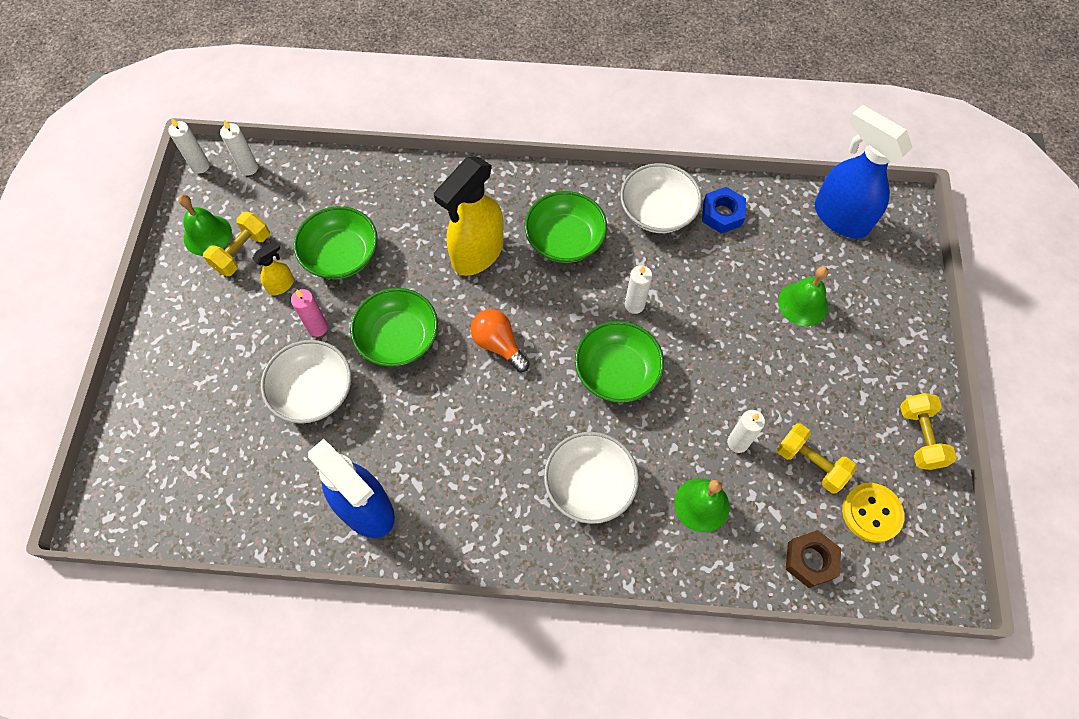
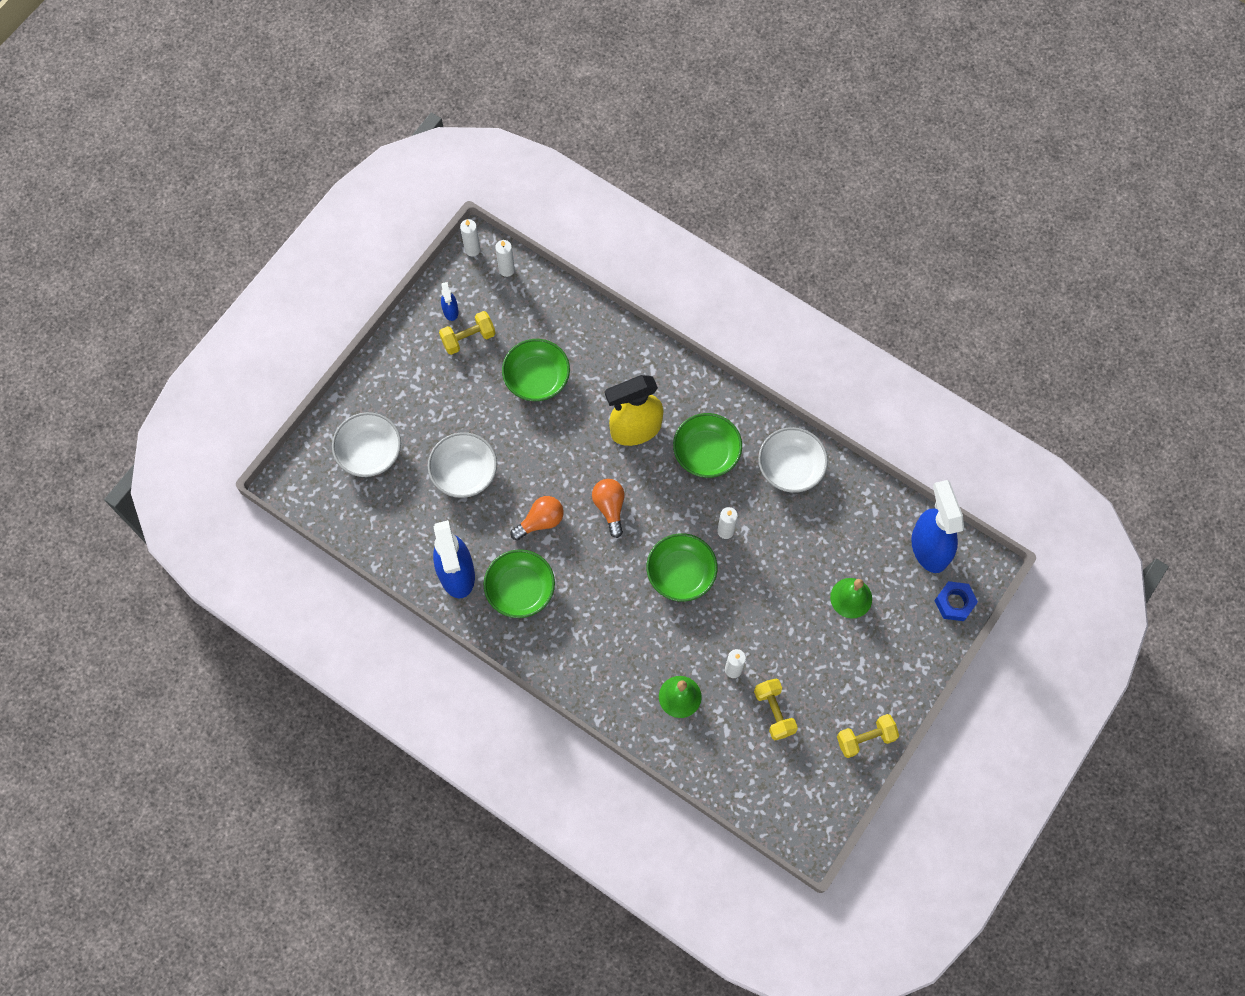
camera: 30 degrees right, 5 degrees up
(207, 235) = (450, 311): green bell -> blue spray bottle
(281, 285) = (483, 379): yellow spray bottle -> none
(317, 328) = (491, 426): pink candle -> none
(398, 338) = (543, 465): green bowl -> green bowl (520, 589)
(430, 399) = (540, 521): none -> orange light bulb
(589, 485) = (612, 640): white bowl -> white bowl (369, 452)
(722, 214) = (839, 496): blue nut -> blue nut (954, 603)
(810, 560) = (728, 773): brown nut -> none
(871, 513) = (793, 768): yellow button -> none
(919, 437) = (865, 738): yellow dumbbell -> yellow dumbbell turned 45 degrees clockwise

